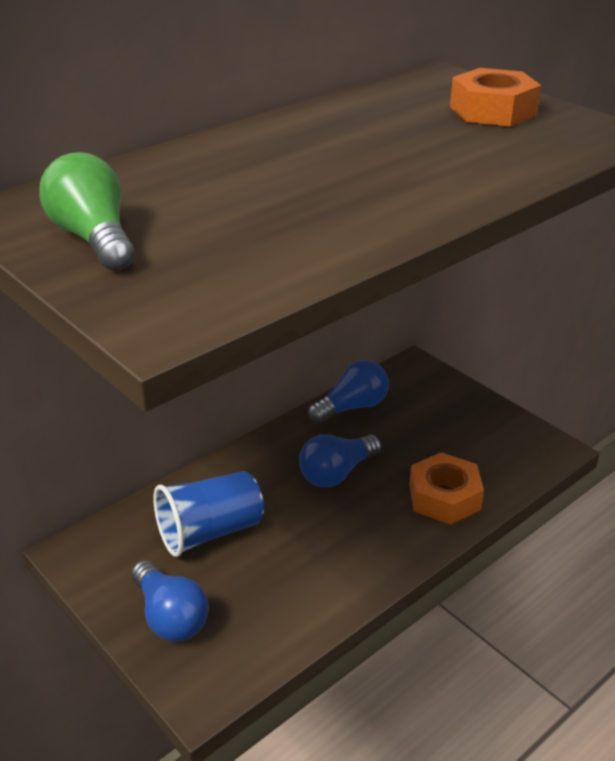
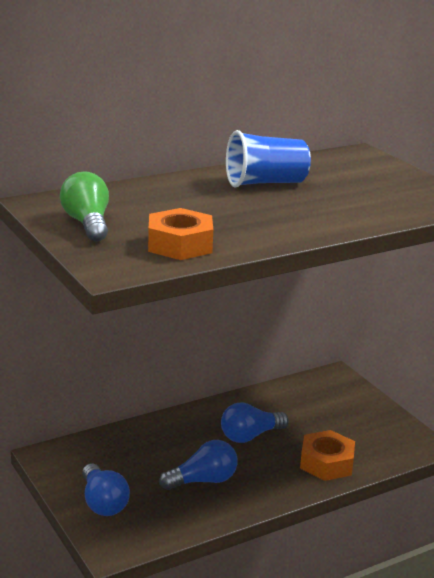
camera: 10 degrees right, 10 degrees down
(210, 532) = (145, 458): blue cup -> blue cup (265, 183)
(352, 407) = (276, 395): blue light bulb -> blue light bulb (203, 481)
(492, 111) = (383, 179): orange nut -> orange nut (180, 245)

